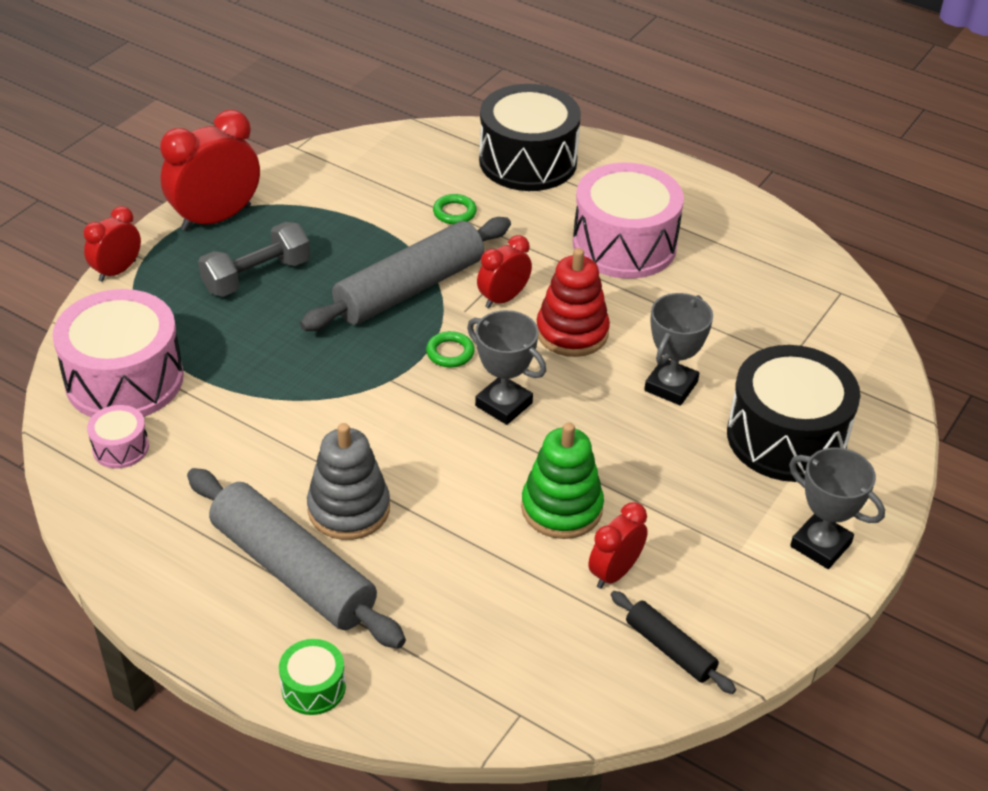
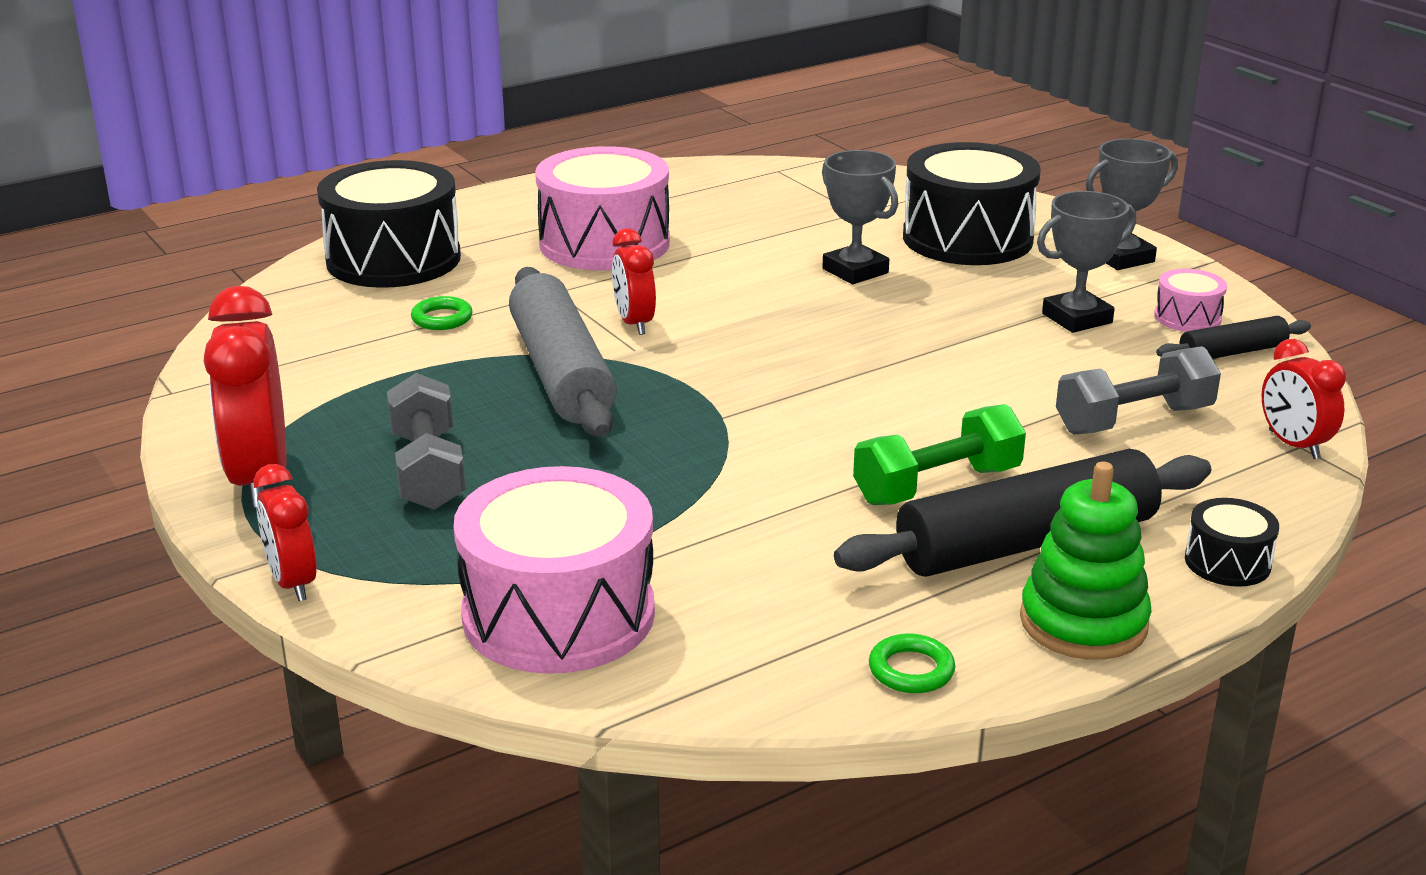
camera: 65 degrees left, 15 degrees down
(120, 448) = (707, 640): pink drum -> pink drum (1187, 317)
(293, 571) = (1027, 542): grey rolling pin -> black rolling pin
(313, 687) = (1227, 562): green drum -> black drum
(349, 509) = (937, 485): grey stacking toy -> green dumbbell
(450, 353) = (703, 372): green ring -> green ring (911, 670)
(503, 404) = (819, 359): grey trophy -> grey trophy (1077, 318)
(506, 601) = (1134, 420): none -> grey dumbbell
(561, 508) = (1006, 362): green stacking toy -> green stacking toy (1083, 622)
(572, 332) = (728, 299): red stacking toy -> none
(614, 572) = (1115, 356): red clock -> red clock (1293, 445)

